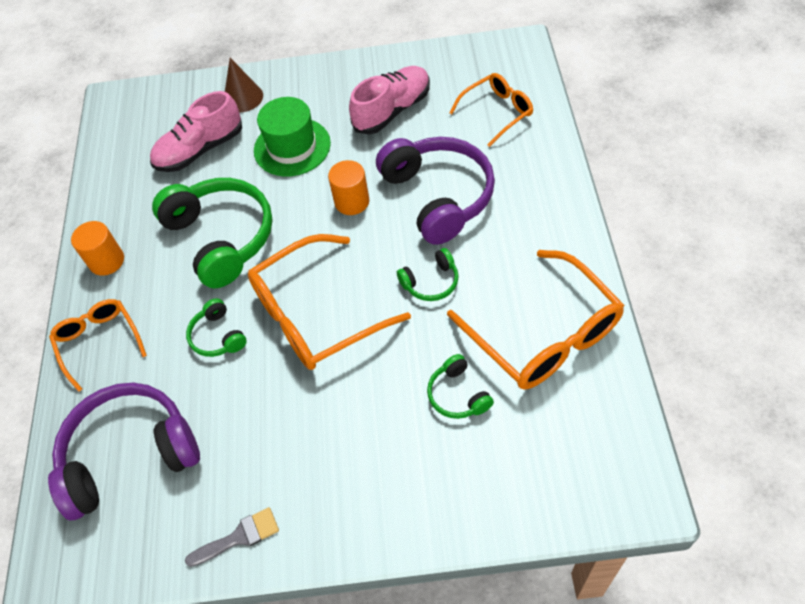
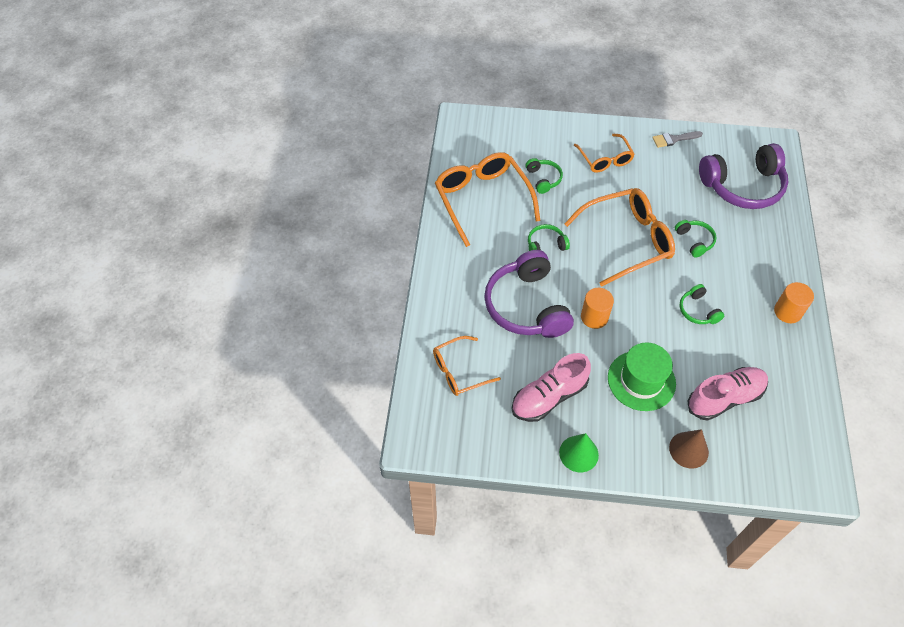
camera: 175 degrees left, 0 degrees up
(99, 342) = (778, 254): orange glasses -> orange glasses (605, 159)
(222, 237) = (697, 310): green headphones -> green headphones, size x0.47
(353, 71) = (578, 453): none -> green cone

